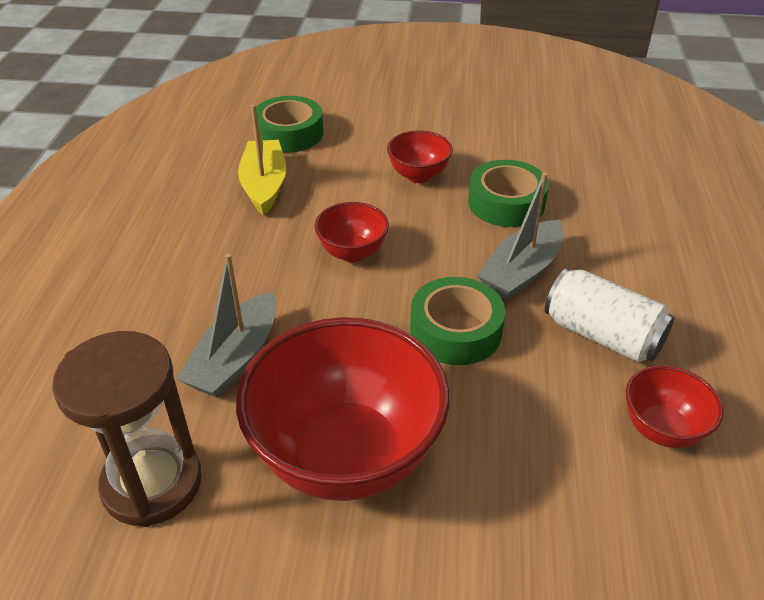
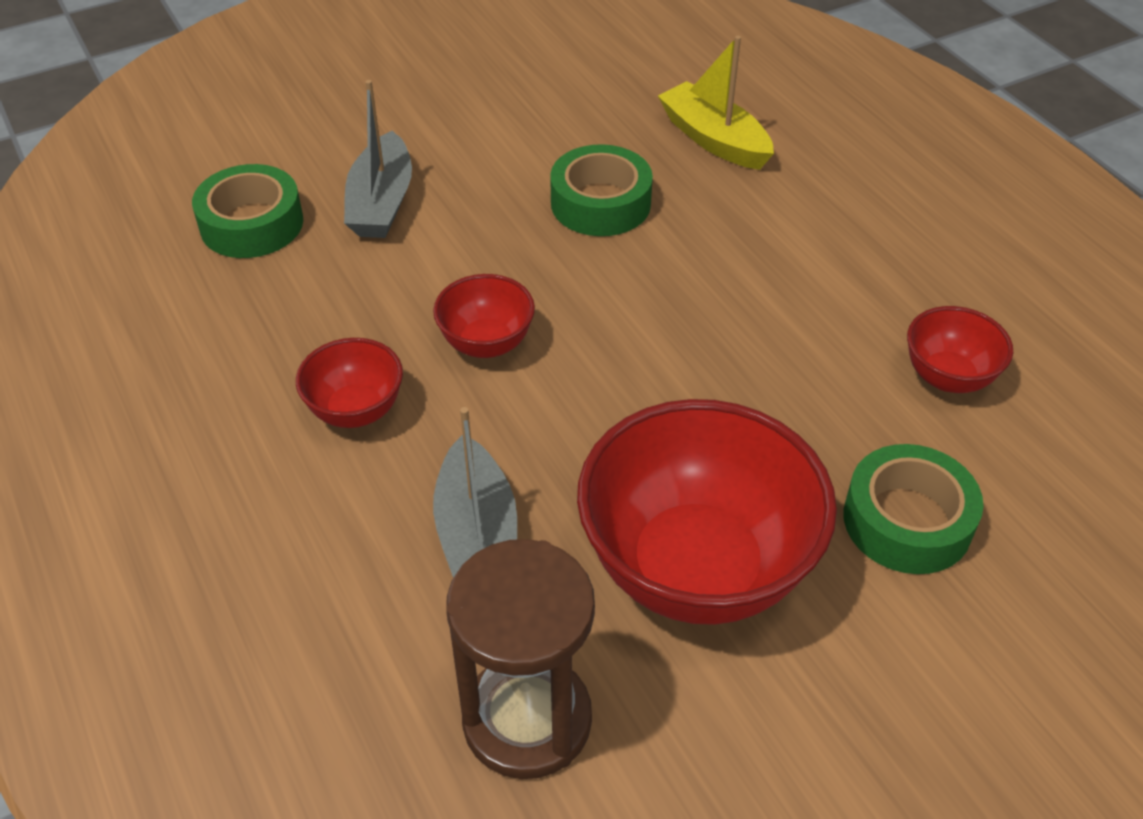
camera: 35 degrees left, 5 degrees up
(264, 185) = (291, 309): yellow boat -> yellow boat (714, 139)
(418, 175) = (471, 211): red bowl -> red bowl (356, 410)
(455, 331) = (681, 378): green tape -> green tape (907, 521)
(521, 271) = (687, 277): grey boat -> grey boat (381, 202)
(602, 335) = (821, 309): white can -> none

